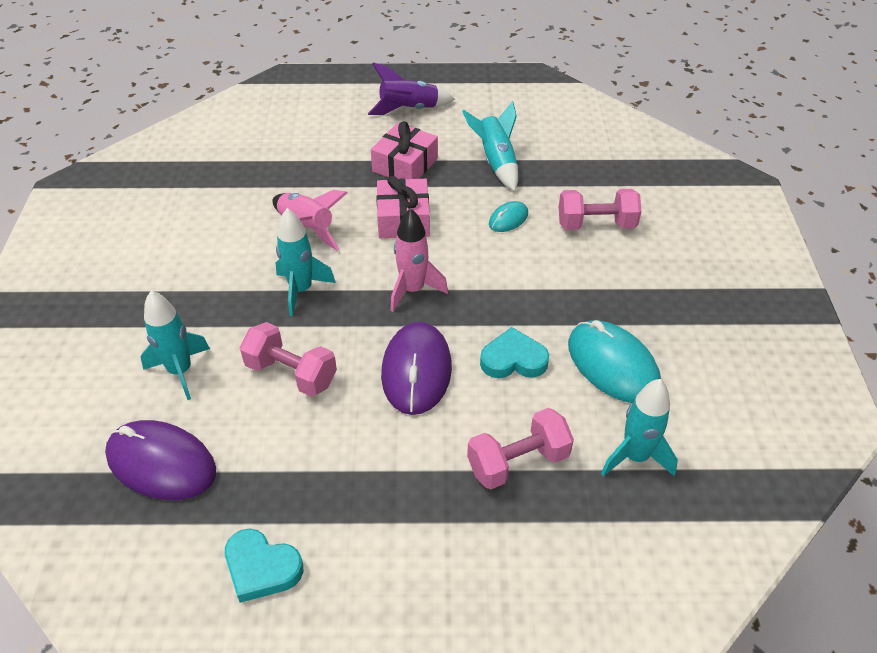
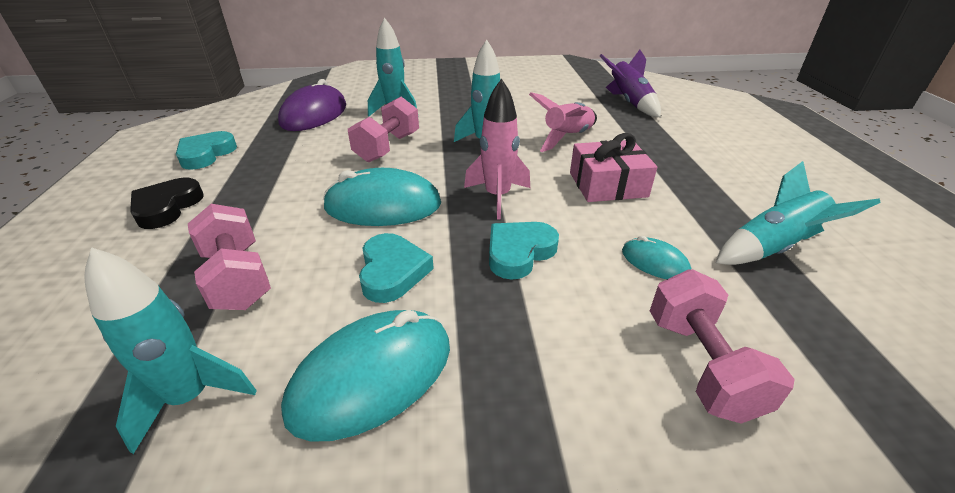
camera: 85 degrees right, 10 degrees down
(394, 564) = (167, 207): none -> black heart
(405, 165) = (704, 180): pink gift -> none
(409, 109) = (814, 176): purple rocket -> purple rocket (629, 102)
(416, 371) = (383, 205): purple mouse -> turquoise mouse
(494, 285) = (519, 252): none -> turquoise heart

